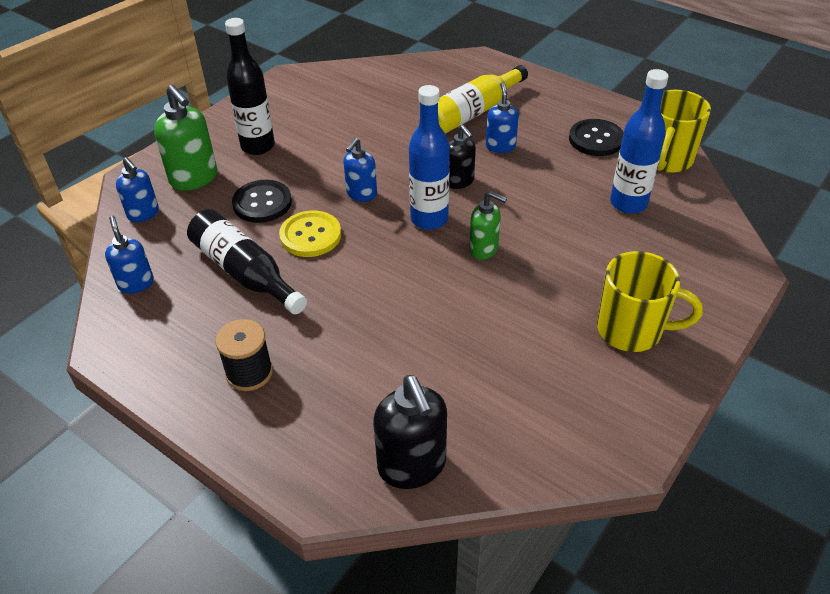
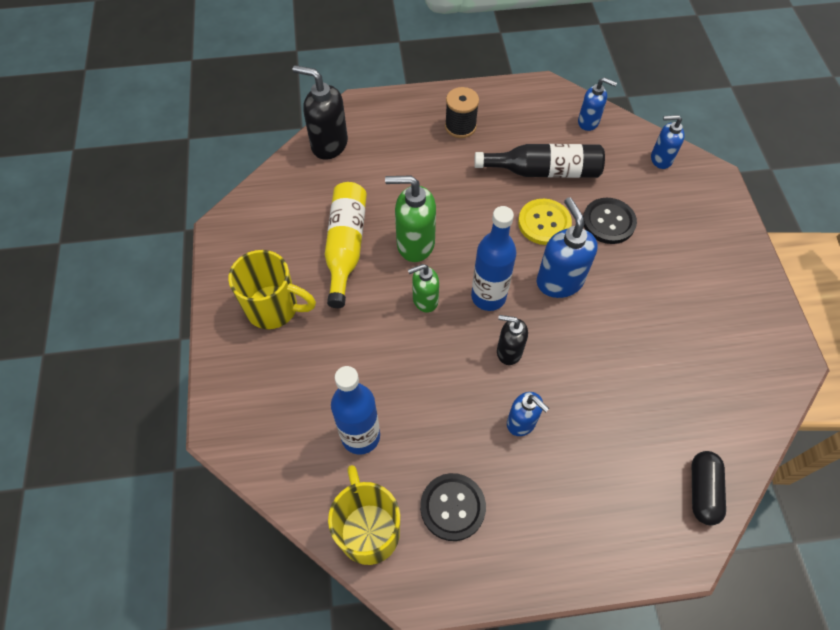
camera: 135 degrees right, 15 degrees up
(194, 178) = (678, 205): green soap dispenser -> green soap dispenser (415, 244)
(258, 146) = (688, 265): black bottle -> none
(361, 194) = (559, 281): blue soap dispenser -> blue soap dispenser, size x1.60
(433, 68) = (702, 491): none -> black capsule
(472, 113) = (591, 449): yellow bottle -> yellow bottle (346, 246)
(631, 330) = (274, 308): yellow mug -> yellow mug turned 135 degrees counterclockwise

